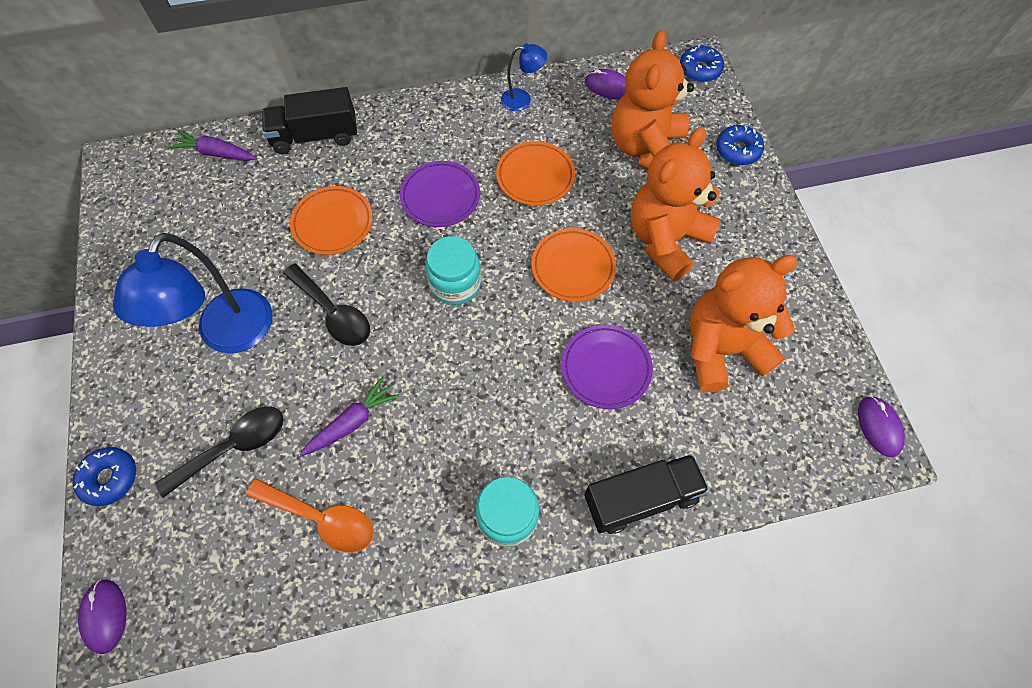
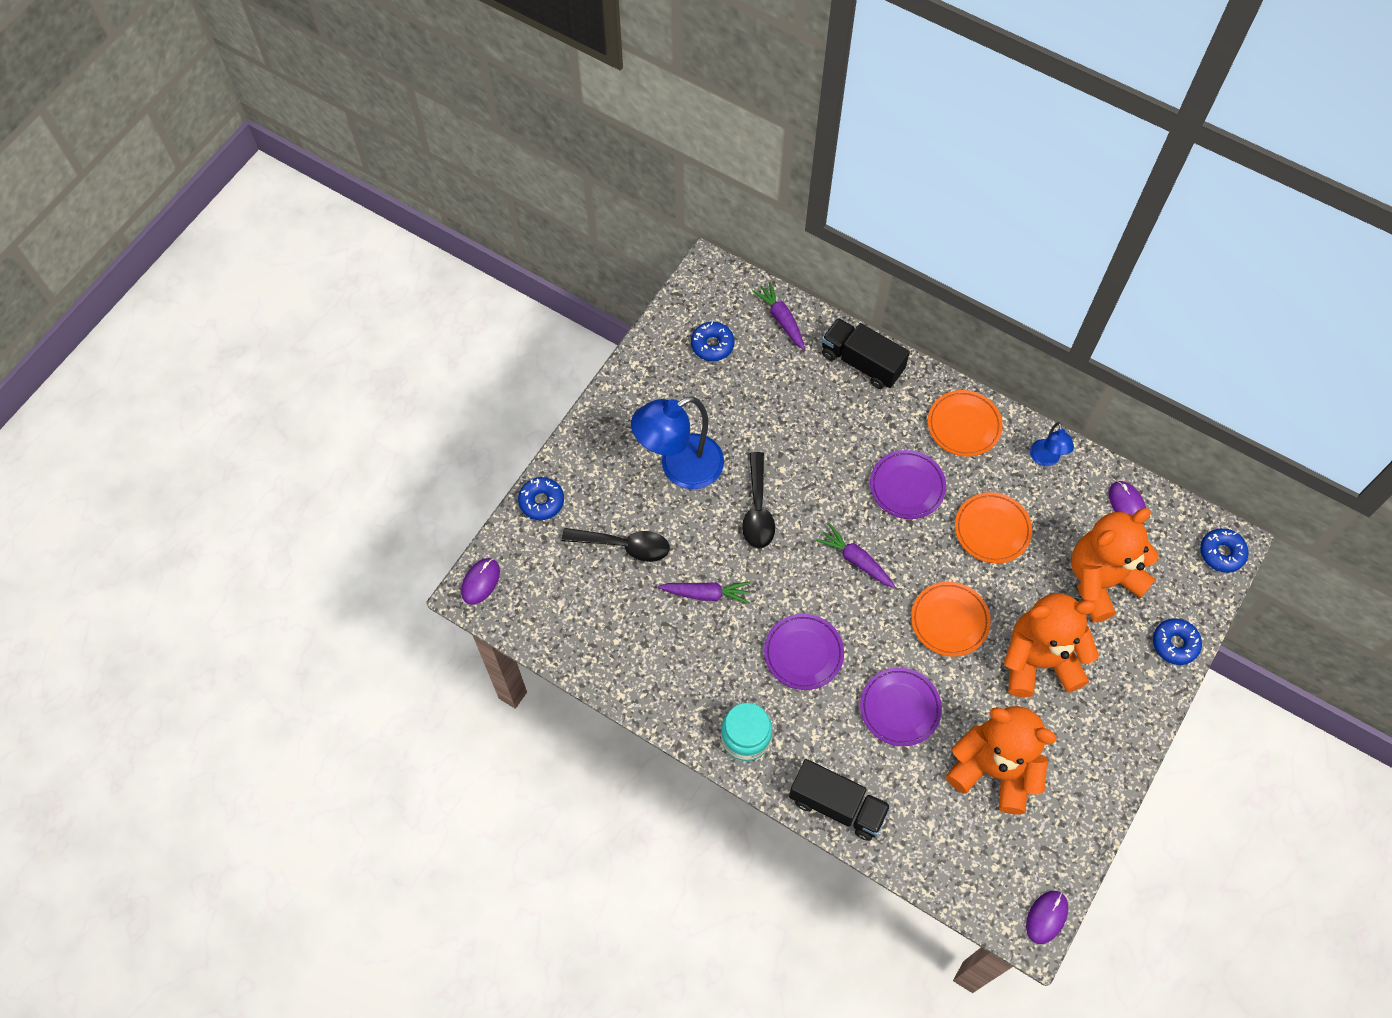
camera: 45 degrees right, 0 degrees up
(170, 215) = (712, 345): none -> blue donut
(321, 518) = (637, 636): orange spoon -> none
(333, 223) = (814, 443): orange plate -> orange plate (964, 425)
(455, 284) = (856, 560): turquoise jar -> purple carrot
(486, 396) = (803, 653): none -> purple plate
(522, 100) = (1046, 459): blue lamp -> blue lamp turned 45 degrees clockwise

